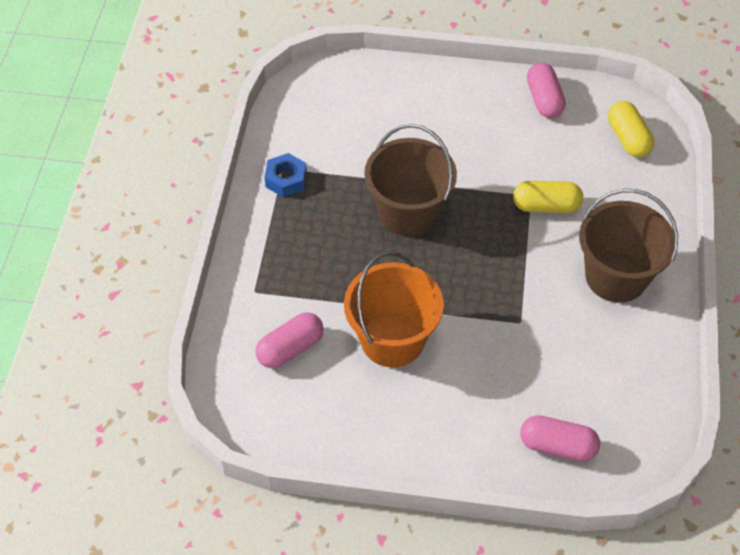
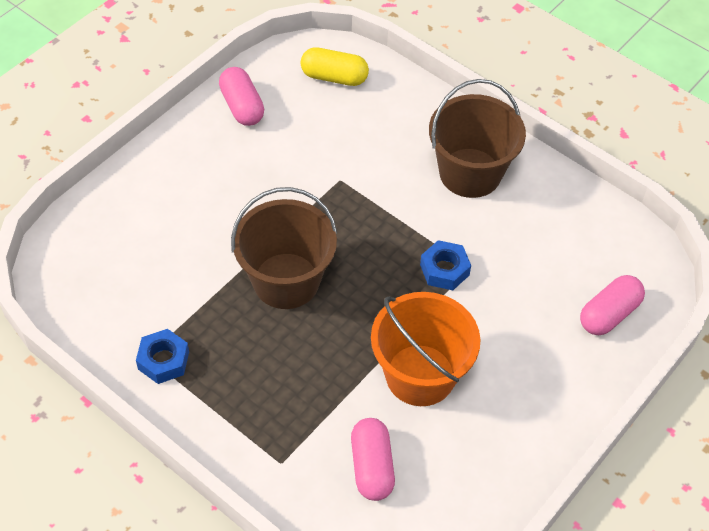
camera: 60 degrees left, 0 degrees up
(503, 307) = (444, 270): none -> blue nut
(544, 100) = (242, 106): pink capsule -> pink capsule turned 45 degrees clockwise
(546, 206) = (360, 176): yellow capsule -> none

